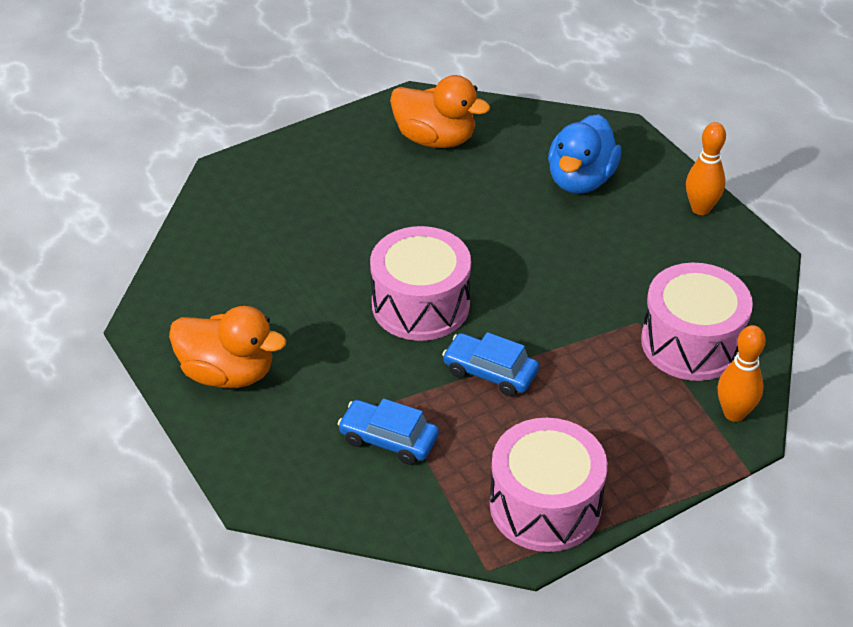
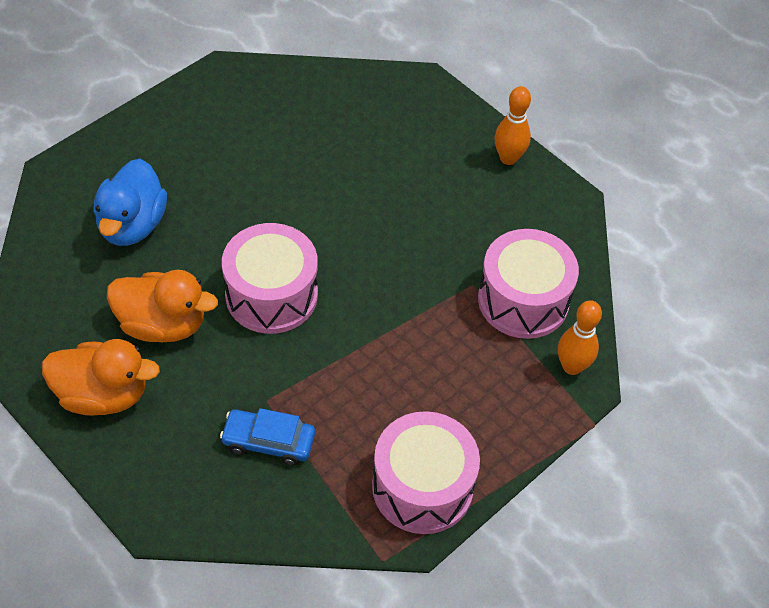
camera: 15 degrees left, 10 degrees up
(435, 139) = (252, 113): orange duck -> orange duck (163, 324)
(490, 372) = (348, 357): blue car -> none
(580, 180) = (395, 141): blue duck -> blue duck (132, 225)

